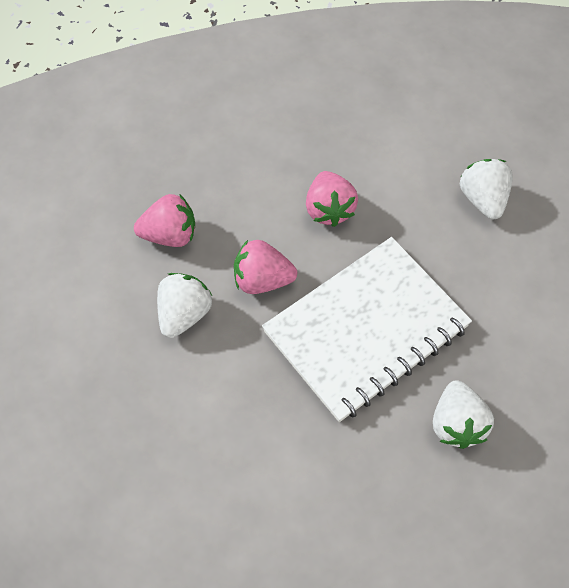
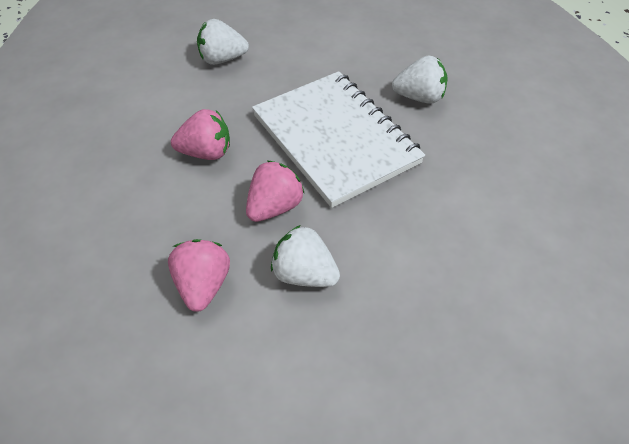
camera: 85 degrees left, 10 degrees down
(262, 280) = (274, 207): pink strawberry -> pink strawberry turned 150 degrees counterclockwise

